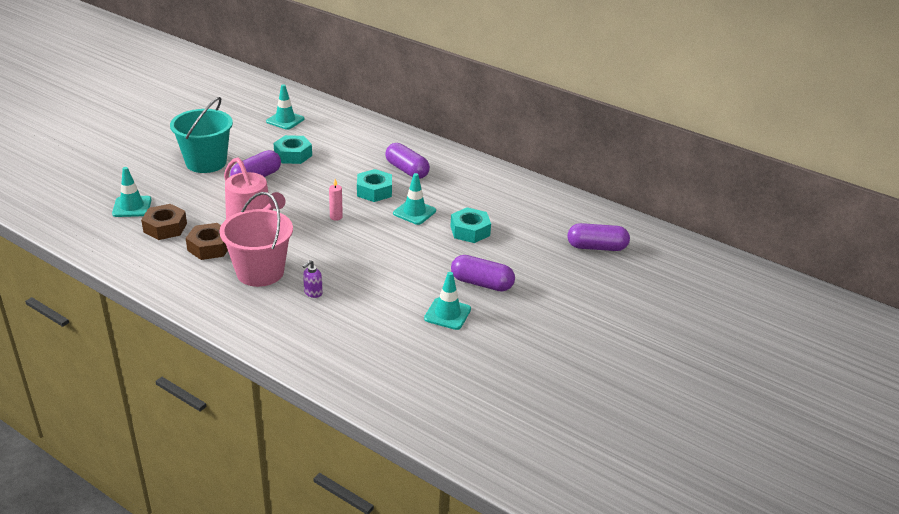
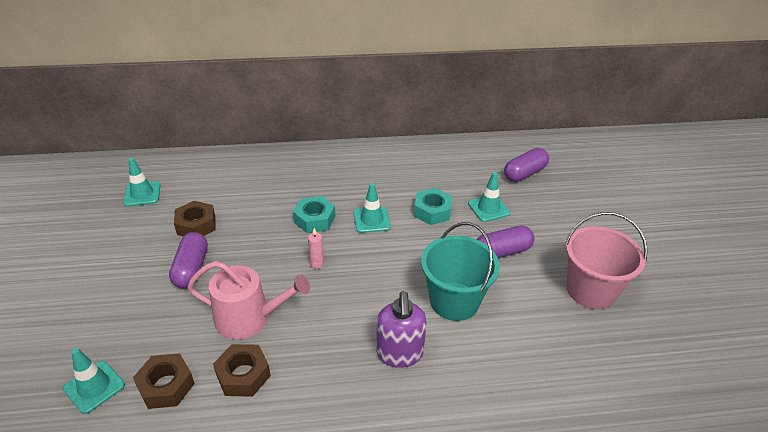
camera: 40 degrees left, 5 degrees up
(206, 162) = (116, 283): turquoise bucket -> turquoise bucket (454, 301)
(260, 272) = (327, 367): pink bucket -> pink bucket (591, 290)
(293, 155) = (196, 225): turquoise nut -> brown nut
(313, 293) = (399, 354): purple soap dispenser -> purple soap dispenser, size x2.07
(407, 170) = (314, 185): purple capsule -> none
(447, 314) = (518, 296): turquoise traffic cone -> turquoise traffic cone (488, 208)

